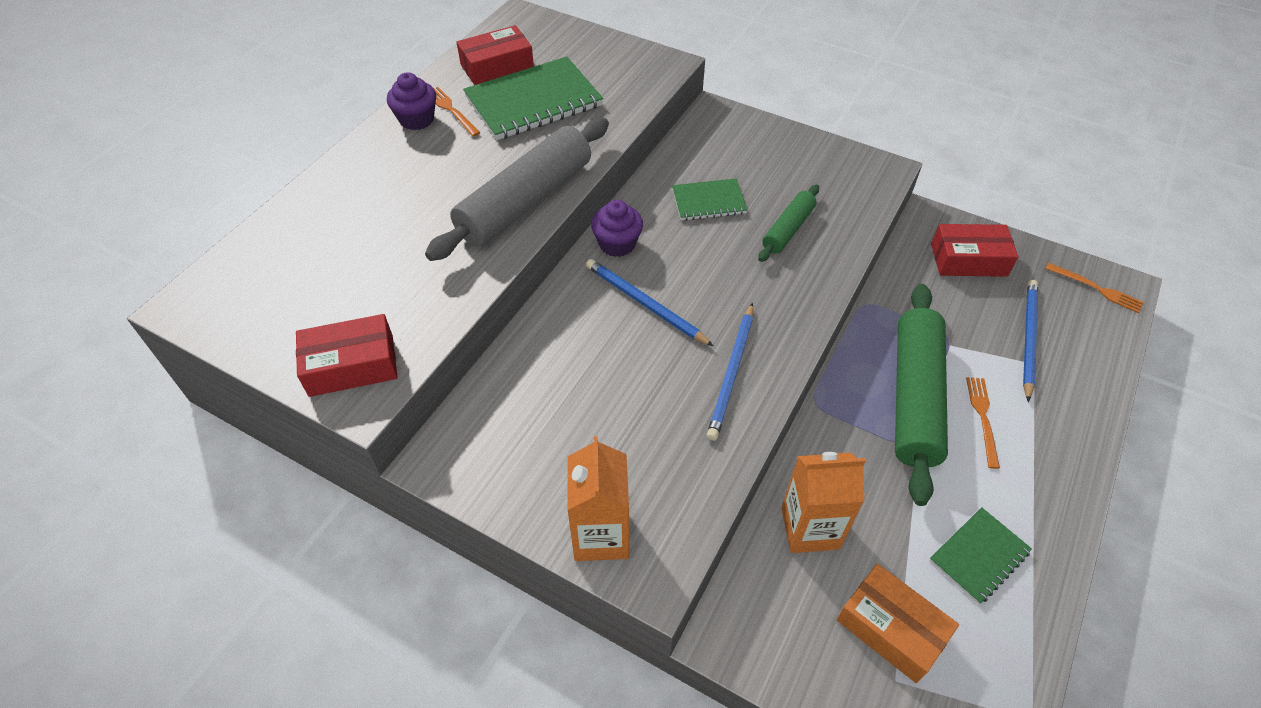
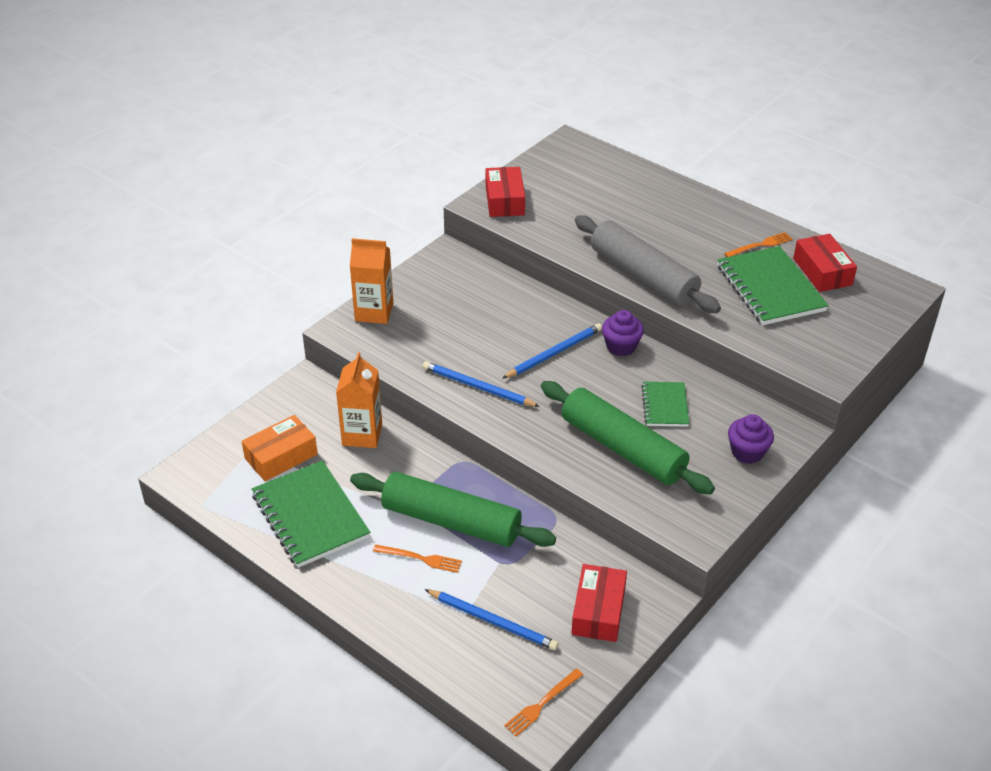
camera: 100 degrees right, 10 degrees down
(417, 119) = (749, 228): purple cupcake -> purple cupcake (747, 452)
(788, 229) = (622, 448): green rolling pin -> green rolling pin, size x1.93
(979, 556) = (310, 516): green notebook -> green notebook, size x1.79

